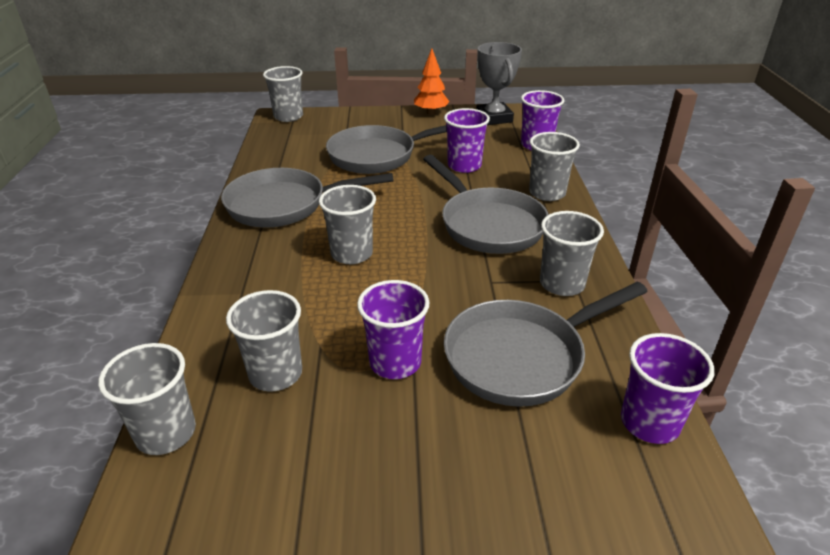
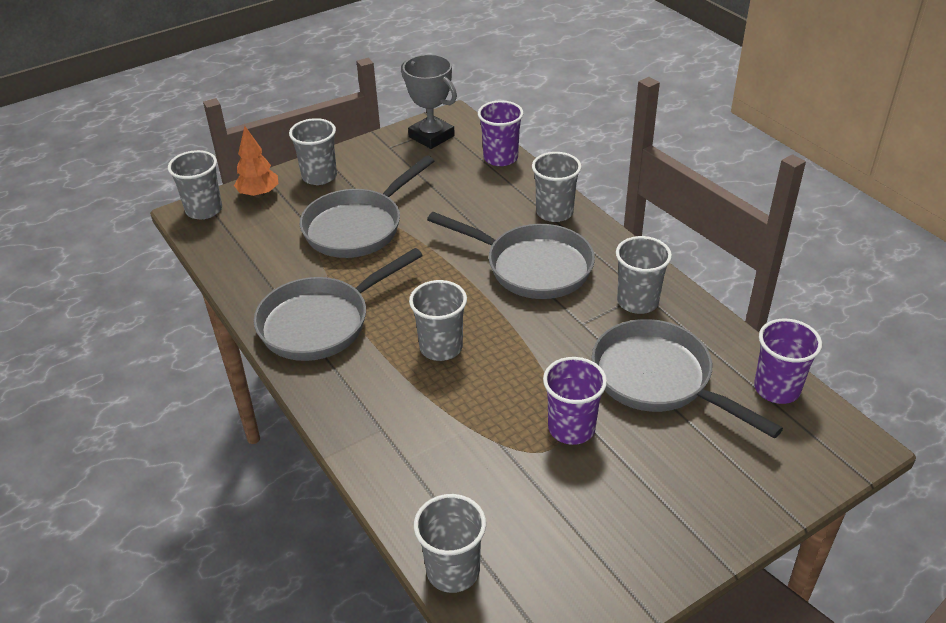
camera: 30 degrees left, 5 degrees up
(276, 374) = (488, 483): grey cup -> grey cup (319, 176)
(431, 113) = (360, 151): orange tree -> orange tree (259, 194)
(464, 166) = (454, 208): purple cup -> none
(521, 357) = (658, 379): grey pan -> grey pan turned 105 degrees clockwise

